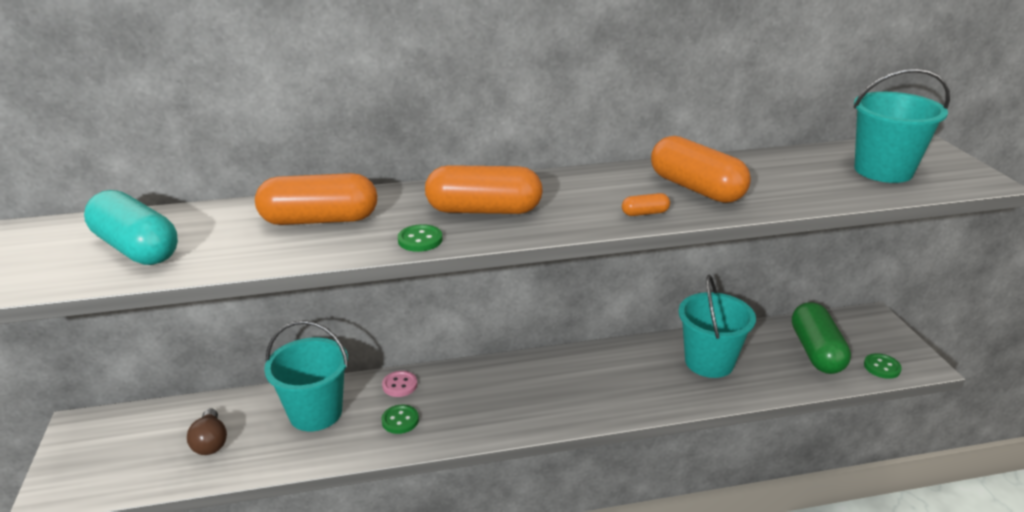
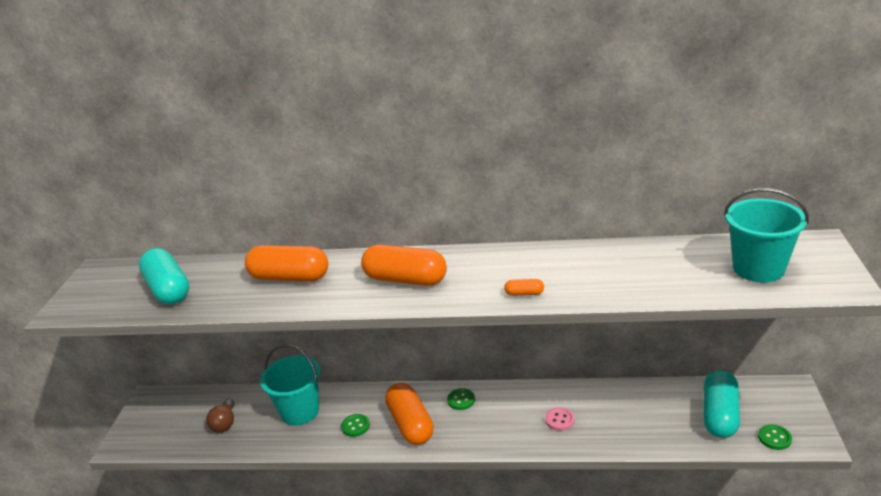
camera: 20 degrees right, 0 degrees up
(400, 385) = (365, 398): pink button -> pink button (559, 420)
(420, 240) = (348, 301): green button -> green button (461, 400)
(696, 188) = (580, 273): orange capsule -> orange capsule (410, 424)
(709, 362) = (618, 412): turquoise bucket -> none
(816, 351) = (720, 415): green capsule -> turquoise capsule

